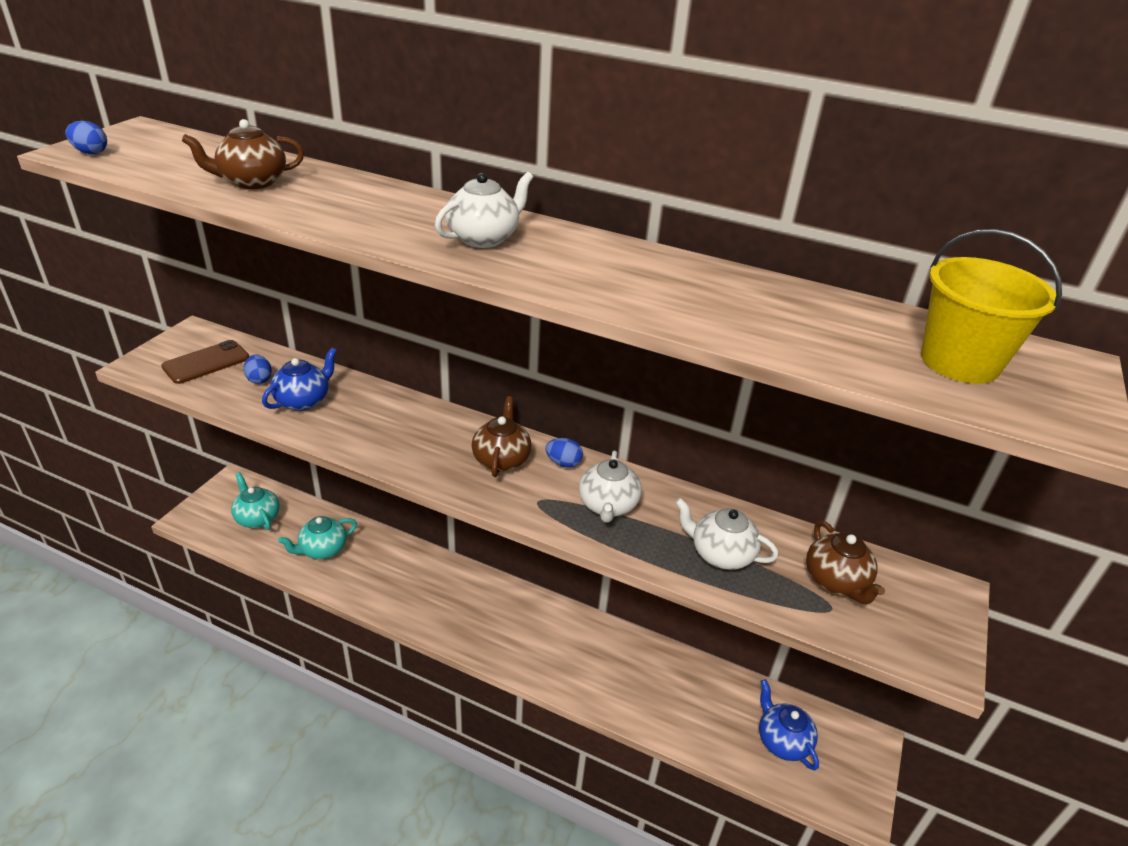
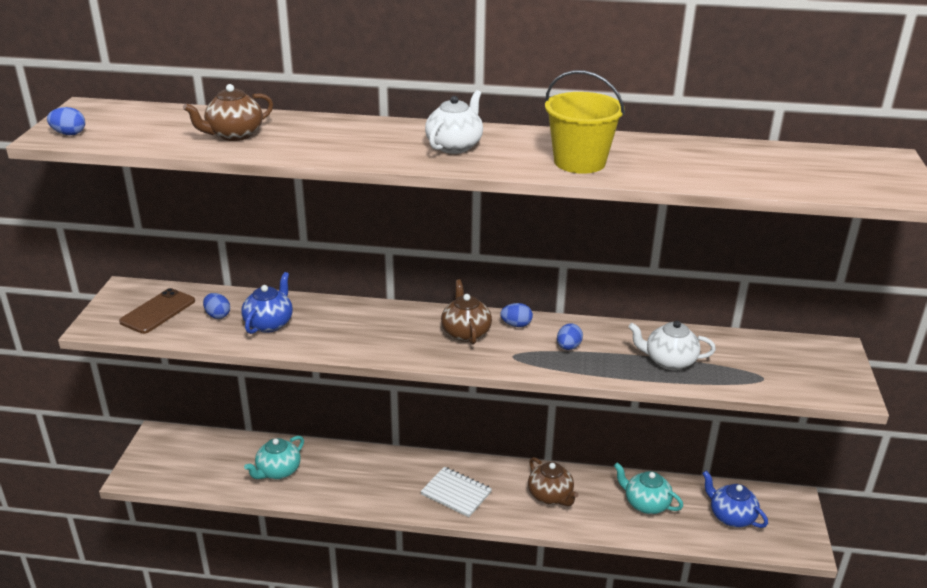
camera: 15 degrees left, 5 degrees down
(257, 518) = (200, 460): turquoise teapot -> turquoise teapot (646, 504)
(486, 623) = (456, 493): none -> white notebook
(608, 505) = (568, 347): white teapot -> blue egg
(836, 581) = (758, 360): brown teapot -> brown teapot (550, 496)
(959, 362) = (824, 170): yellow bucket -> yellow bucket (579, 162)

